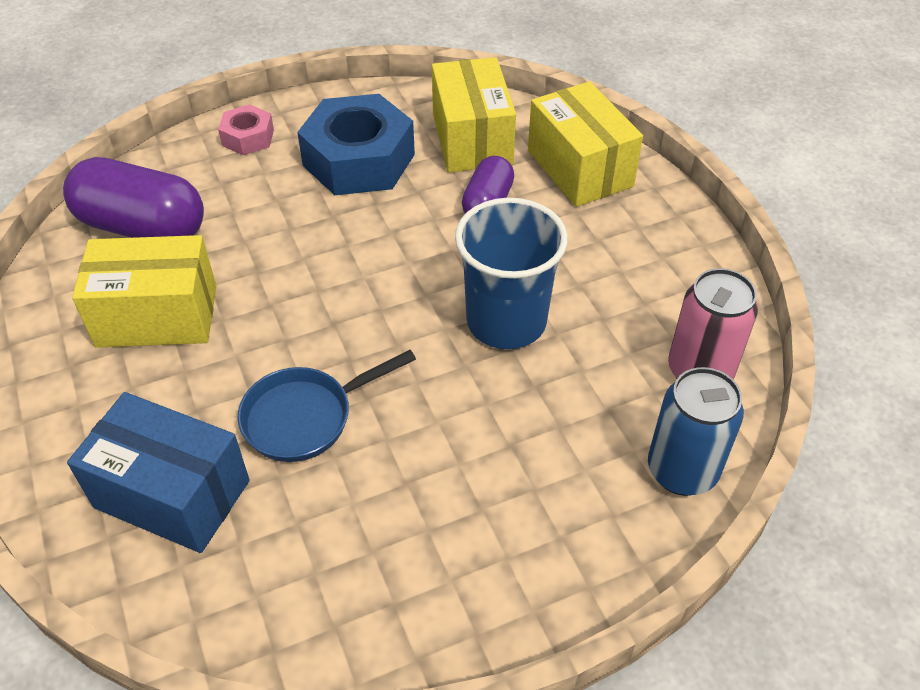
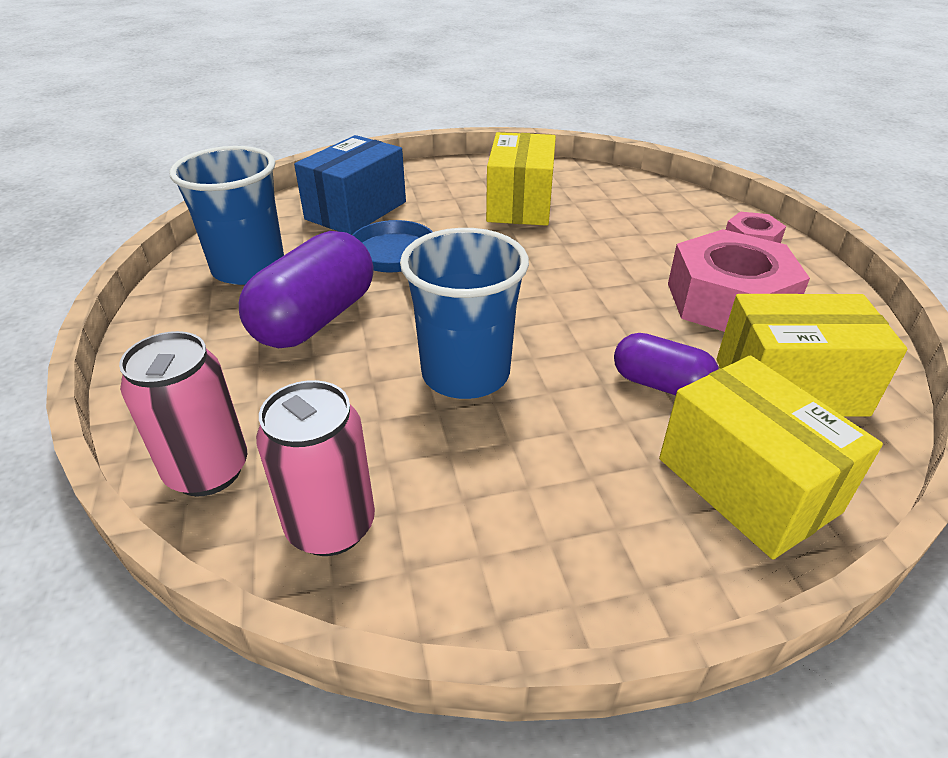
camera: 100 degrees right, 10 degrees down
(142, 227) = (620, 198): purple capsule -> purple capsule (316, 319)
(348, 573) = (249, 268): none -> blue cup
(358, 160) = (728, 301): blue nut -> pink nut
(580, 168) = (747, 485): yellow box -> yellow box turned 75 degrees clockwise
(682, 471) = (208, 471): blue can -> pink can

